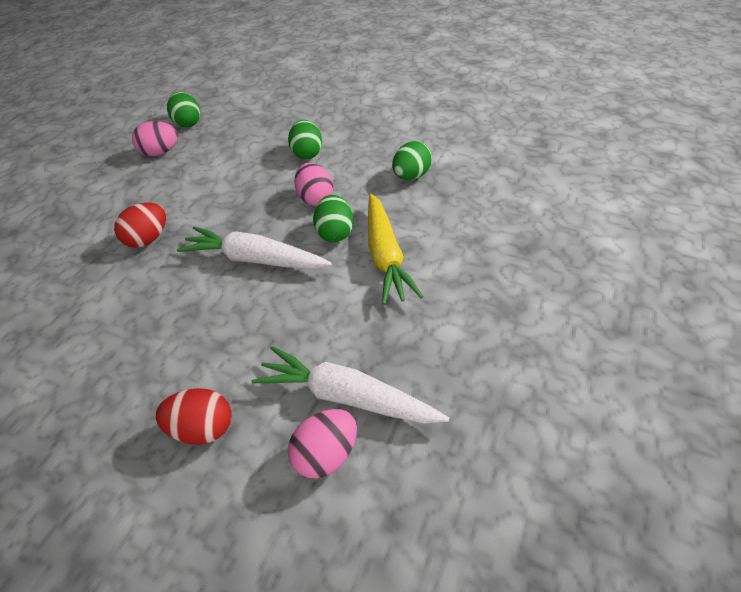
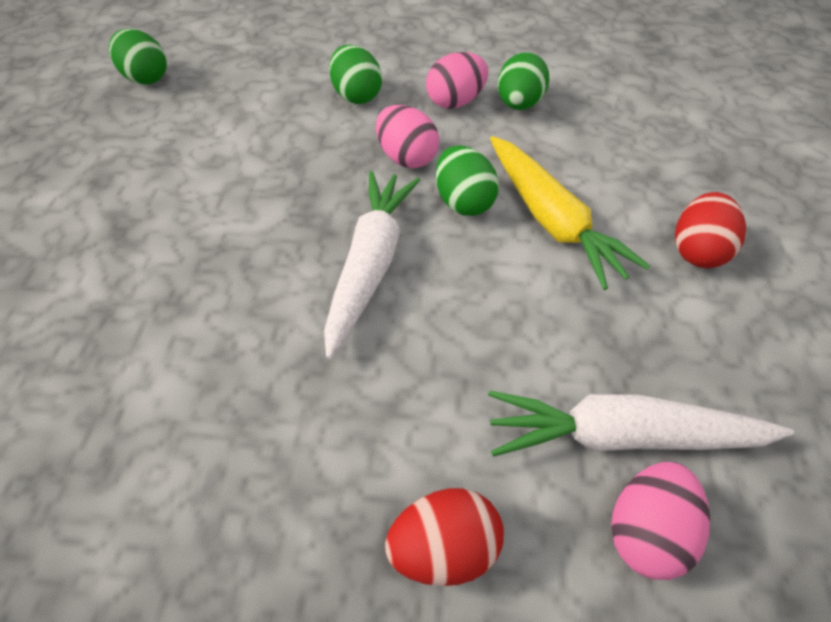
camera: 20 degrees left, 5 degrees up
(148, 239) = (182, 268): red egg -> red egg (697, 251)
(160, 152) = (125, 129): pink egg -> pink egg (455, 102)
(254, 259) = (370, 264): white carrot -> white carrot turned 105 degrees clockwise

